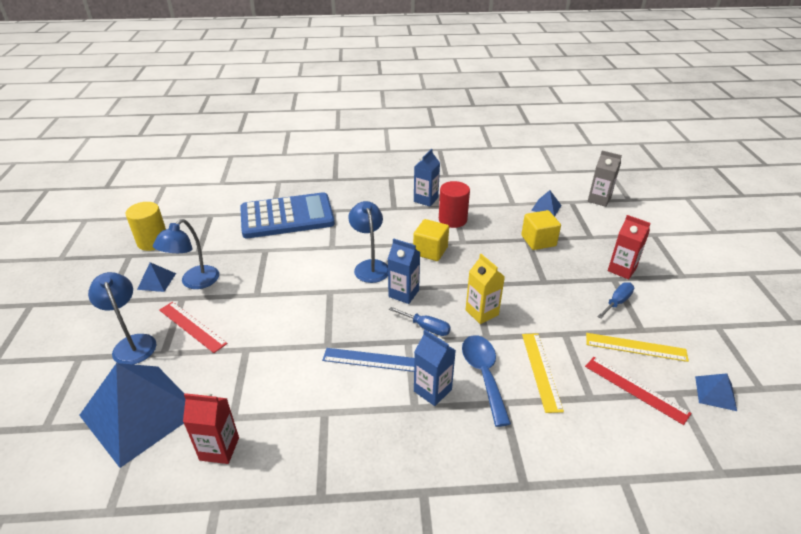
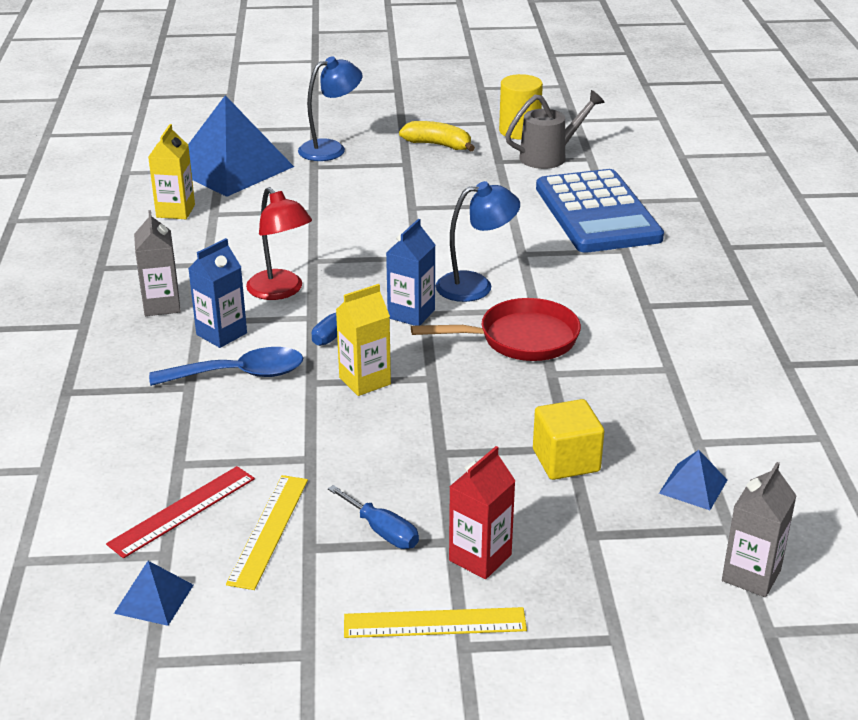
camera: 90 degrees right, 5 degrees down
(156, 281) = (438, 145): blue pyramid -> yellow banana
(192, 326) = (355, 176): red ruler -> none
(194, 282) = (436, 167): blue lamp -> none
(201, 230) = (549, 156): none -> grey watering can
(219, 449) = (175, 211): red carton -> yellow carton
(372, 360) = (281, 291): blue ruler -> red lamp
(391, 436) = (161, 305): none -> grey carton
(426, 199) = (683, 338): blue carton -> none
(430, 251) = (520, 339): yellow cube -> red pan
(452, 219) = (621, 365): red cylinder -> none
(541, 370) = (237, 425): yellow ruler -> yellow ruler (434, 623)

